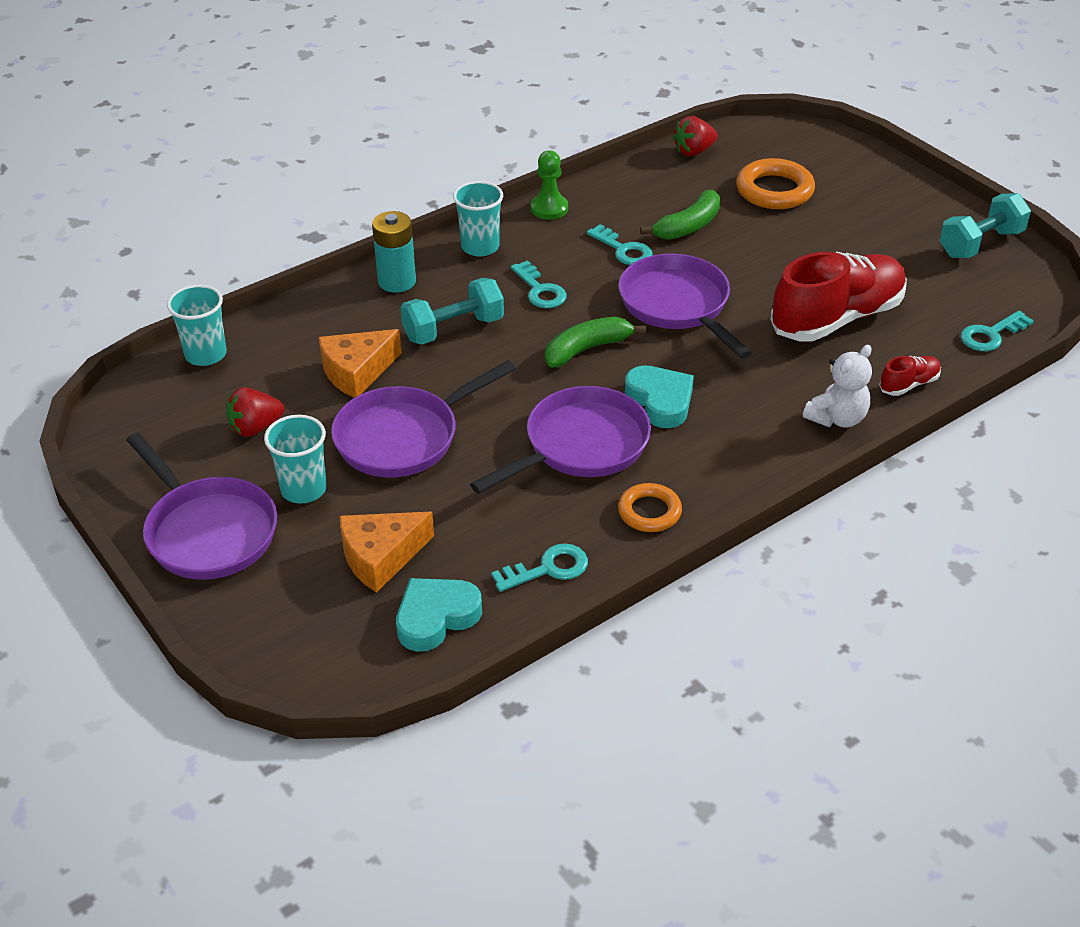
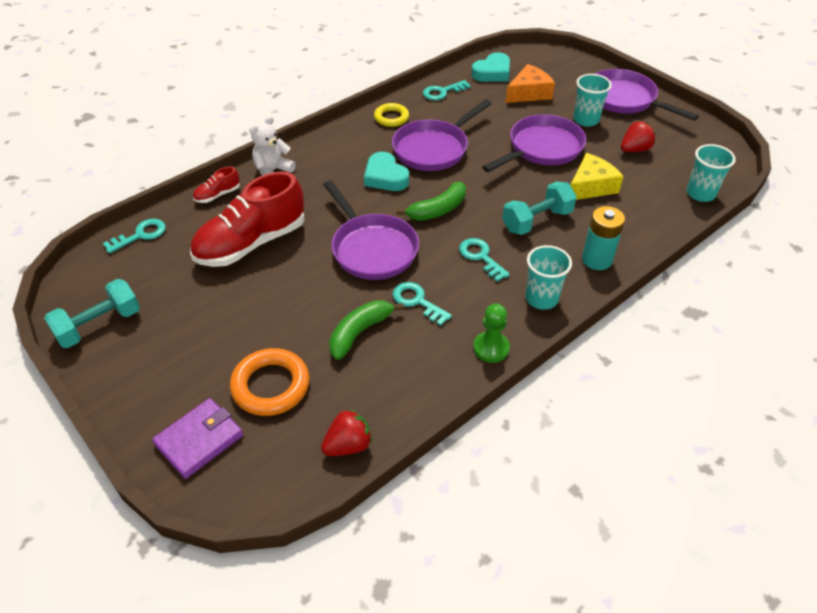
camera: 175 degrees right, 5 degrees up
(356, 372) = (591, 186): orange cheese -> yellow cheese
(649, 512) = (391, 118): orange ring -> yellow ring
(830, 159) = (199, 440): none -> purple wallet

